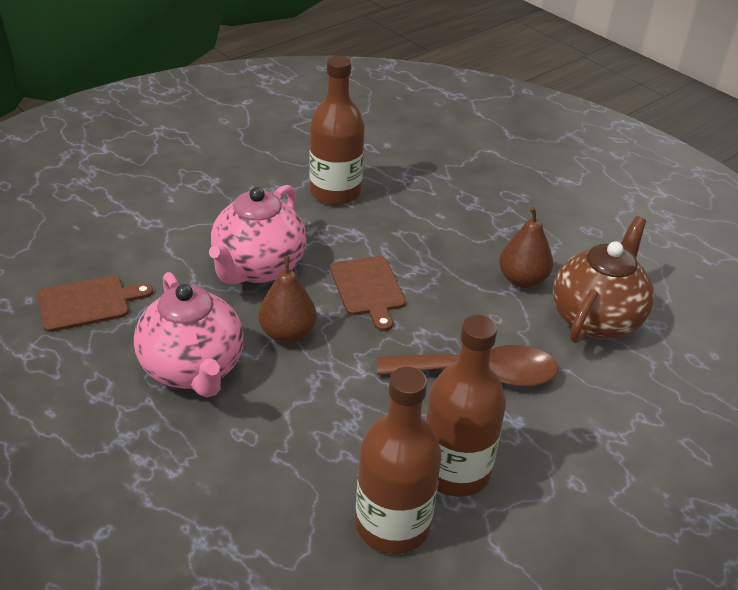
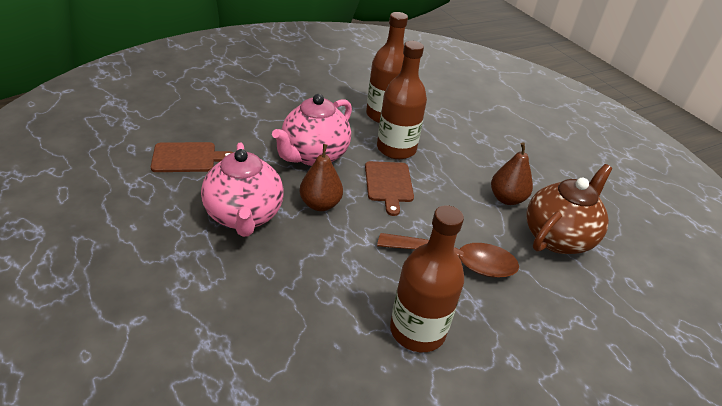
camera: 10 degrees right, 0 degrees up
(392, 524) = (356, 362): brown bottle -> brown bottle (396, 149)

